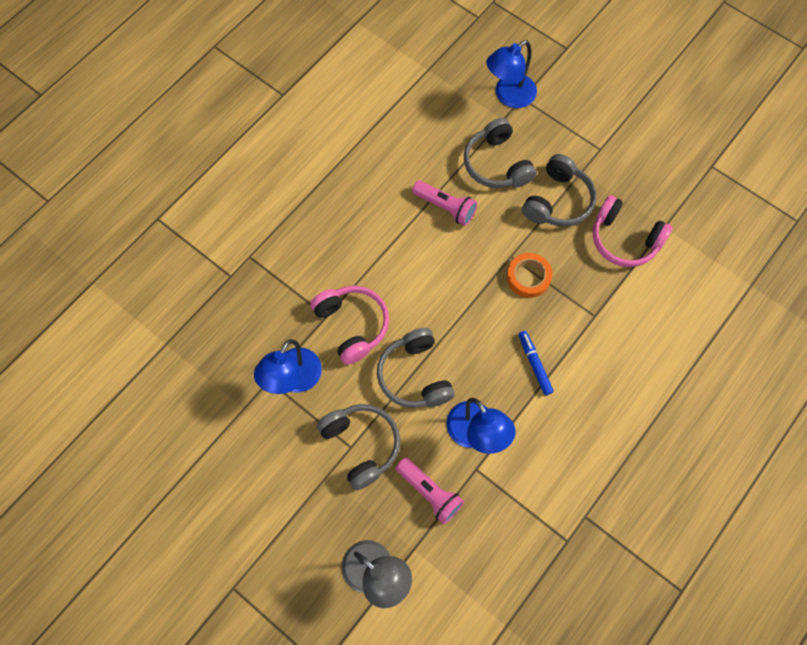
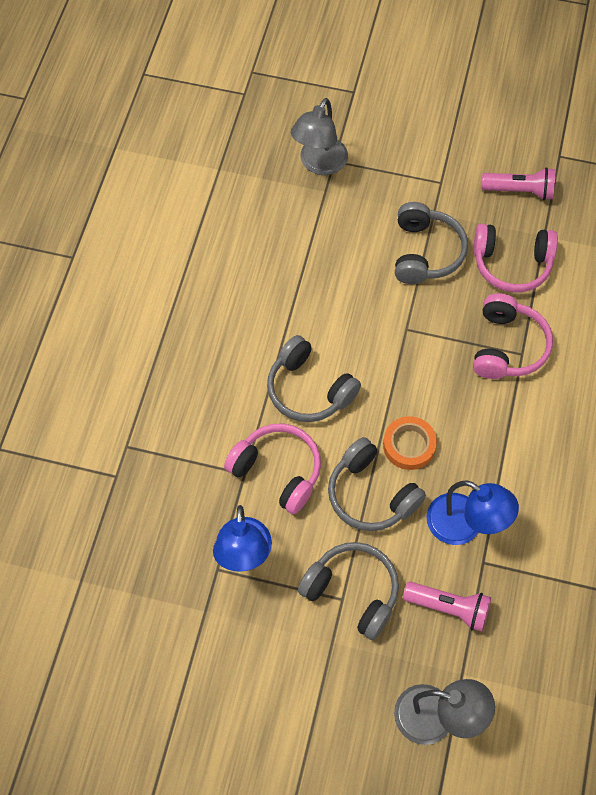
camera: 25 degrees left, 5 degrees down
(445, 207) = (313, 306): pink flashlight -> pink flashlight (520, 191)
(496, 164) = (343, 240): grey headphones -> grey headphones (309, 389)
(508, 96) = (319, 164): blue lamp -> grey lamp
(528, 277) = (435, 343): orange tape -> orange tape (409, 445)
(534, 364) = (487, 429): blue marker -> none
(586, 305) = (507, 346): none -> pink headphones

